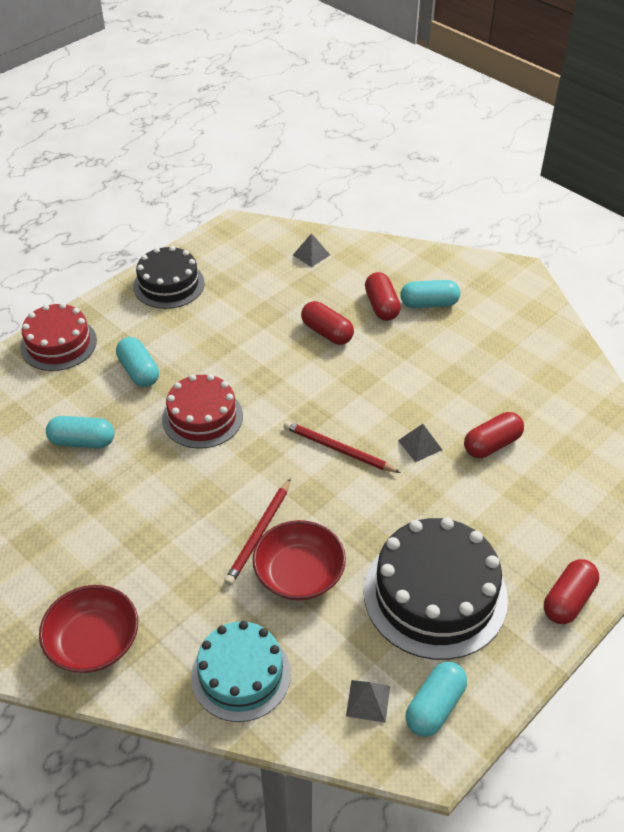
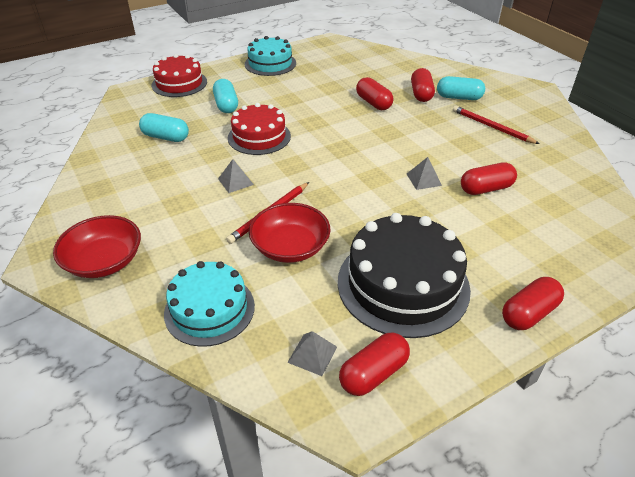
camera: 15 degrees right, 5 degrees down
(169, 284) = (270, 63): black cake -> turquoise cake
(311, 255) = (378, 61): grey pyramid -> grey pyramid (235, 181)
(338, 449) = (355, 172): red pencil -> red pencil (491, 127)
(435, 706) = (373, 373): turquoise capsule -> red capsule

